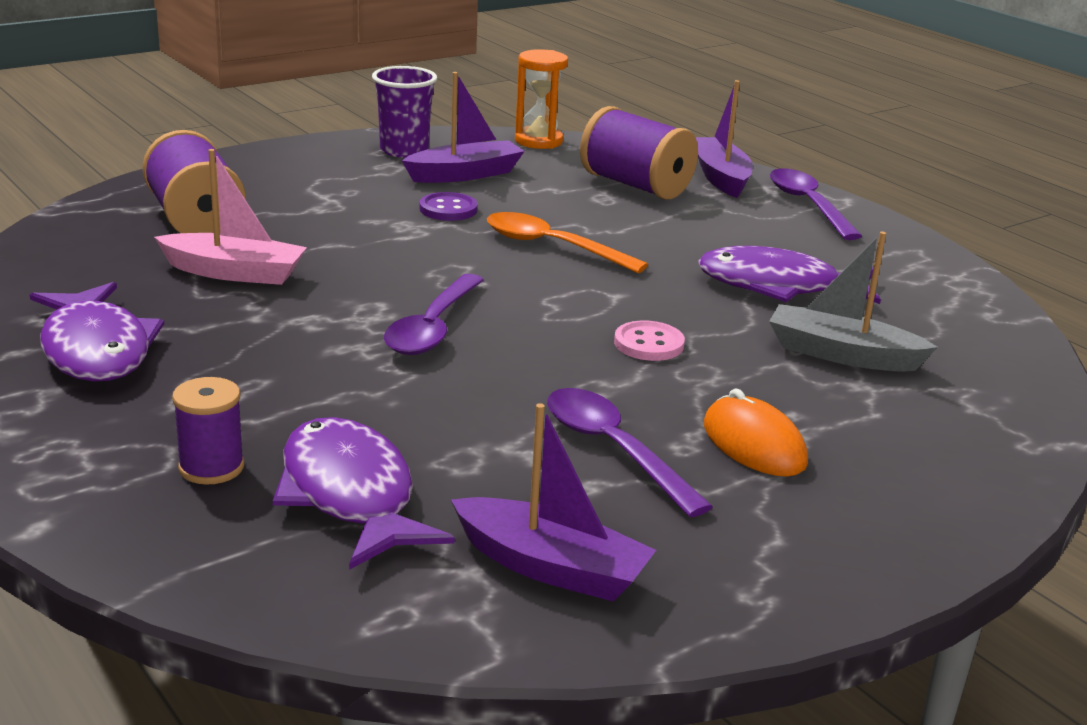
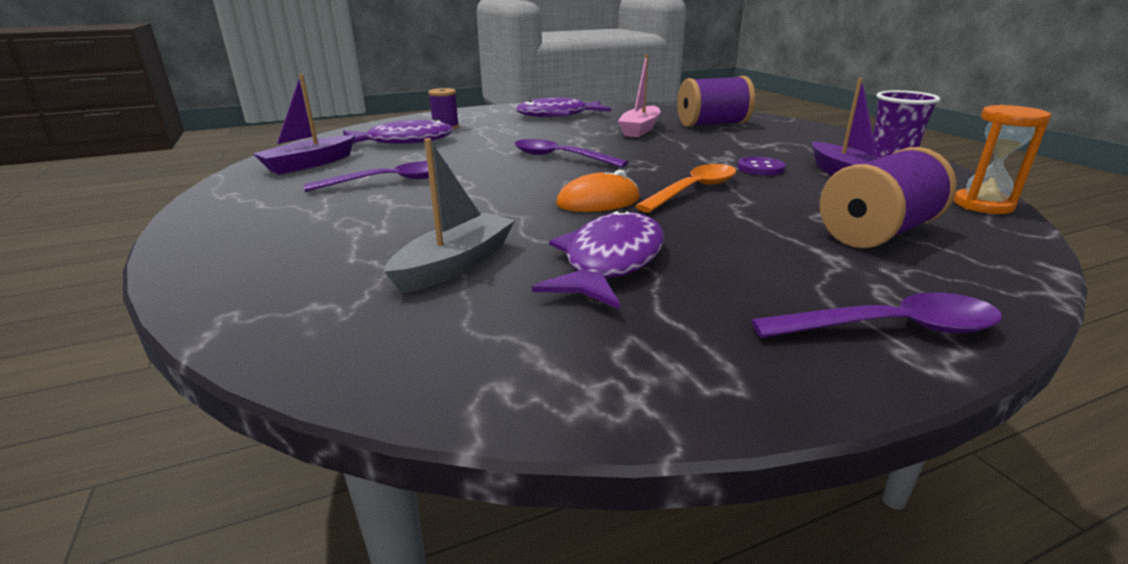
camera: 105 degrees right, 0 degrees up
(648, 344) = (513, 202): pink button -> none
(720, 177) = (957, 283): purple boat -> none
(754, 444) = (357, 213): orange mouse -> orange mouse (598, 201)

